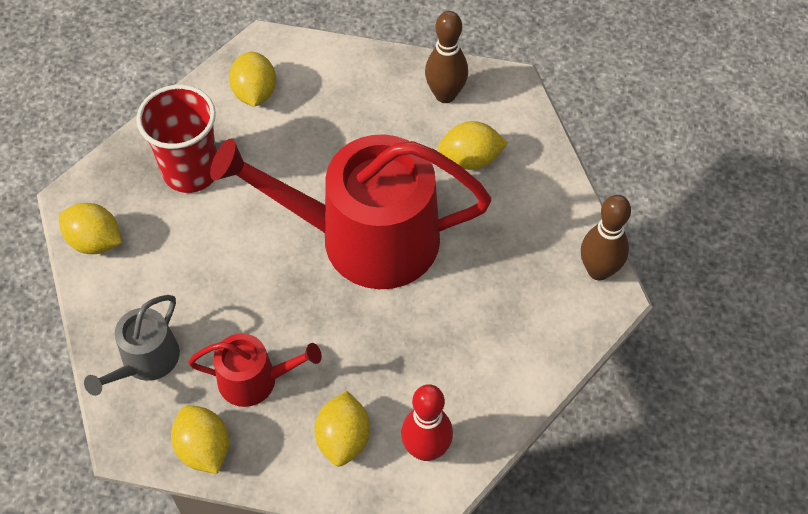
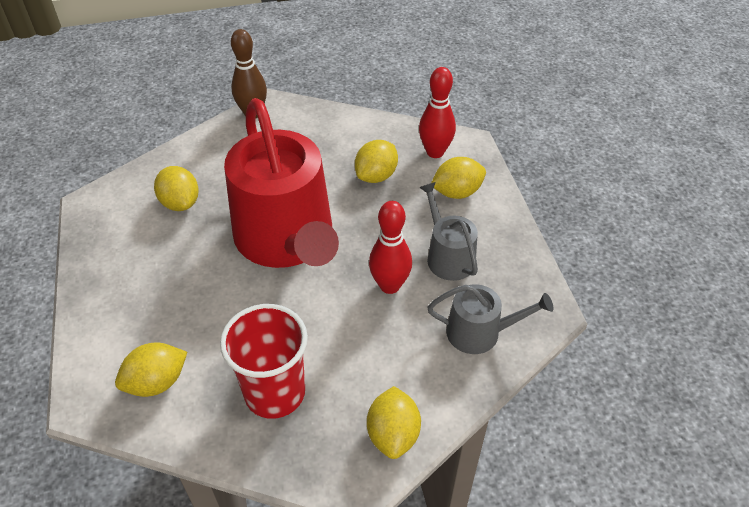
camera: 115 degrees left, 10 degrees down
(204, 449) = (519, 262): yellow lemon -> yellow lemon (376, 176)
(250, 306) = (390, 285): none -> red bowling pin
(255, 379) = (447, 256): red watering can -> grey watering can
(445, 95) = (114, 239): brown bowling pin -> none

